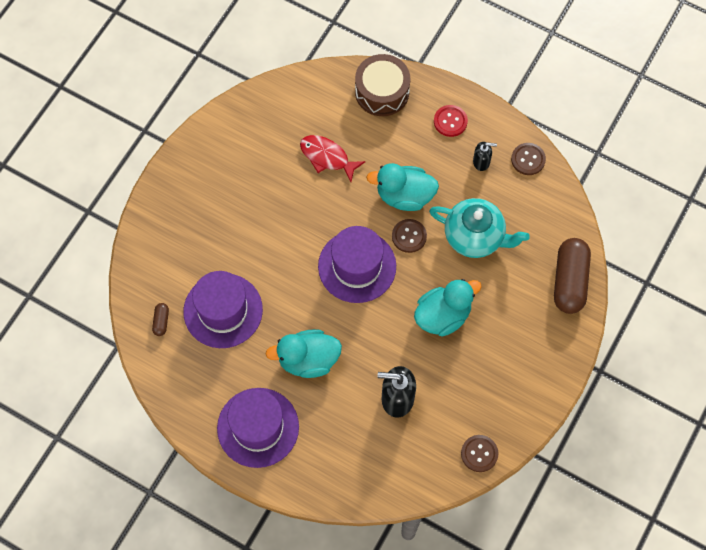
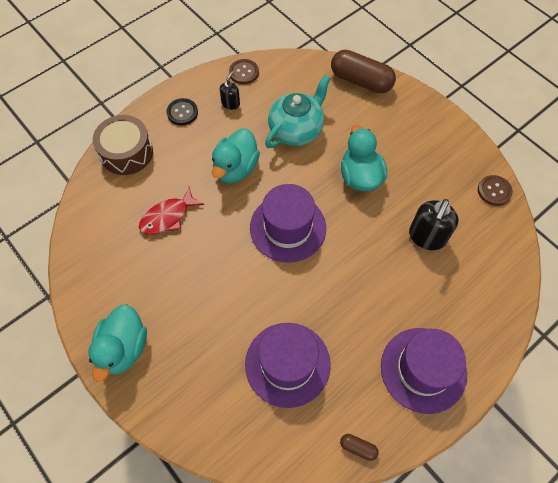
camera: 70 degrees left, 5 degrees down
(161, 321) = (276, 433): brown capsule -> brown capsule (358, 447)
(308, 360) = (366, 300): turquoise duck -> turquoise duck (123, 348)
(409, 236) = (275, 177): brown button -> none
(450, 121) = (182, 112): red button -> black button

